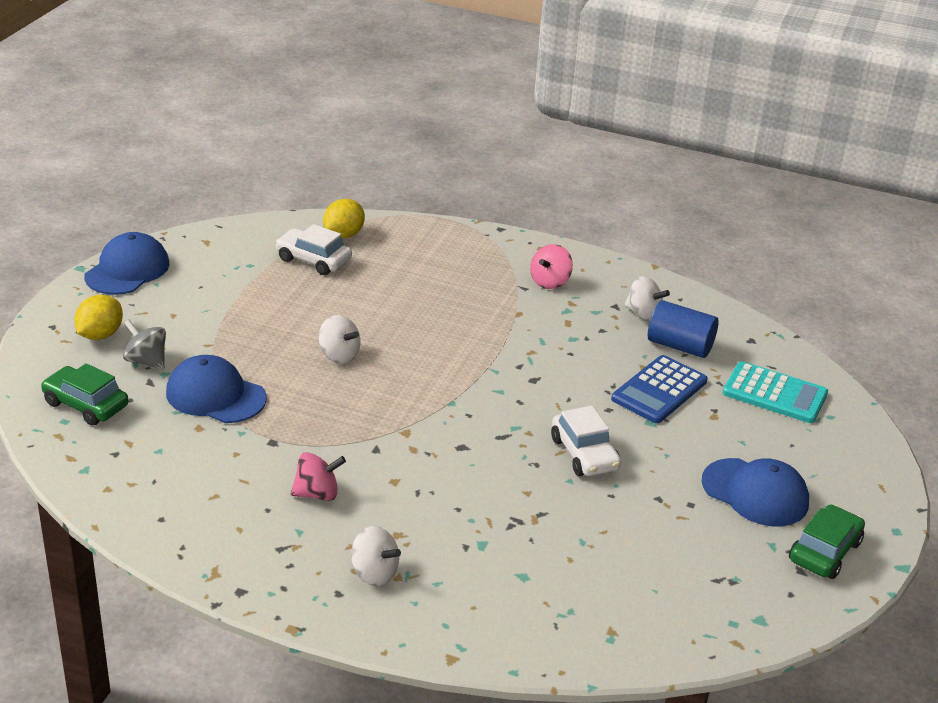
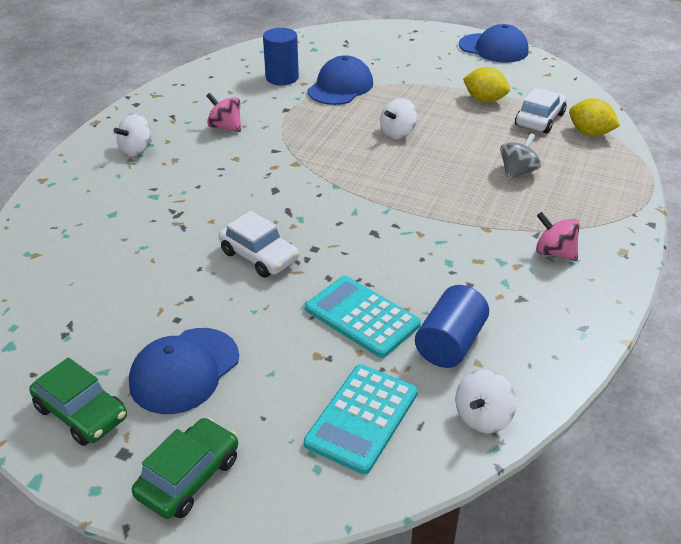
camera: 95 degrees right, 5 degrees up
(86, 404) = (328, 46): green car -> green car (189, 477)
(100, 335) = (408, 45): yellow lemon -> yellow lemon (484, 100)
(146, 361) = (379, 62): grey spinning top -> grey spinning top (517, 172)
(179, 447) = (282, 78): none -> blue cylinder
(317, 494) = (225, 127): pink spinning top -> pink spinning top turned 135 degrees clockwise
(584, 454) = (259, 256): white car -> white car turned 120 degrees counterclockwise
(643, 314) = (509, 319): white spinning top -> white spinning top (482, 417)
(659, 390) = (362, 317): blue calculator -> turquoise calculator

